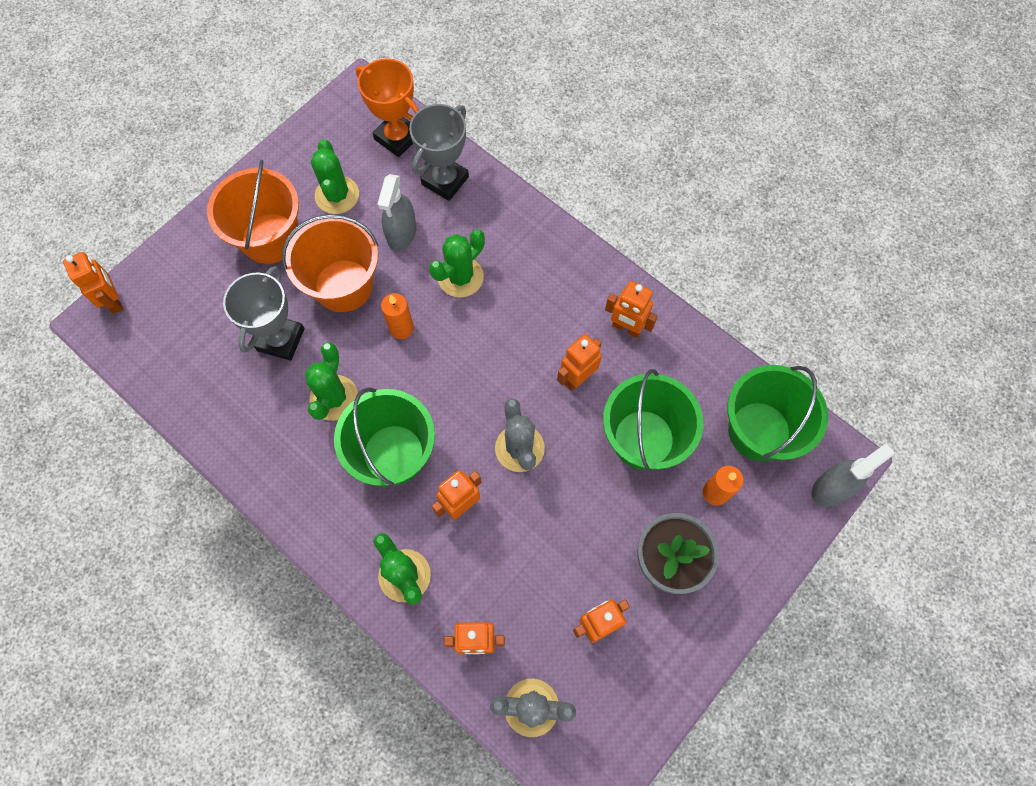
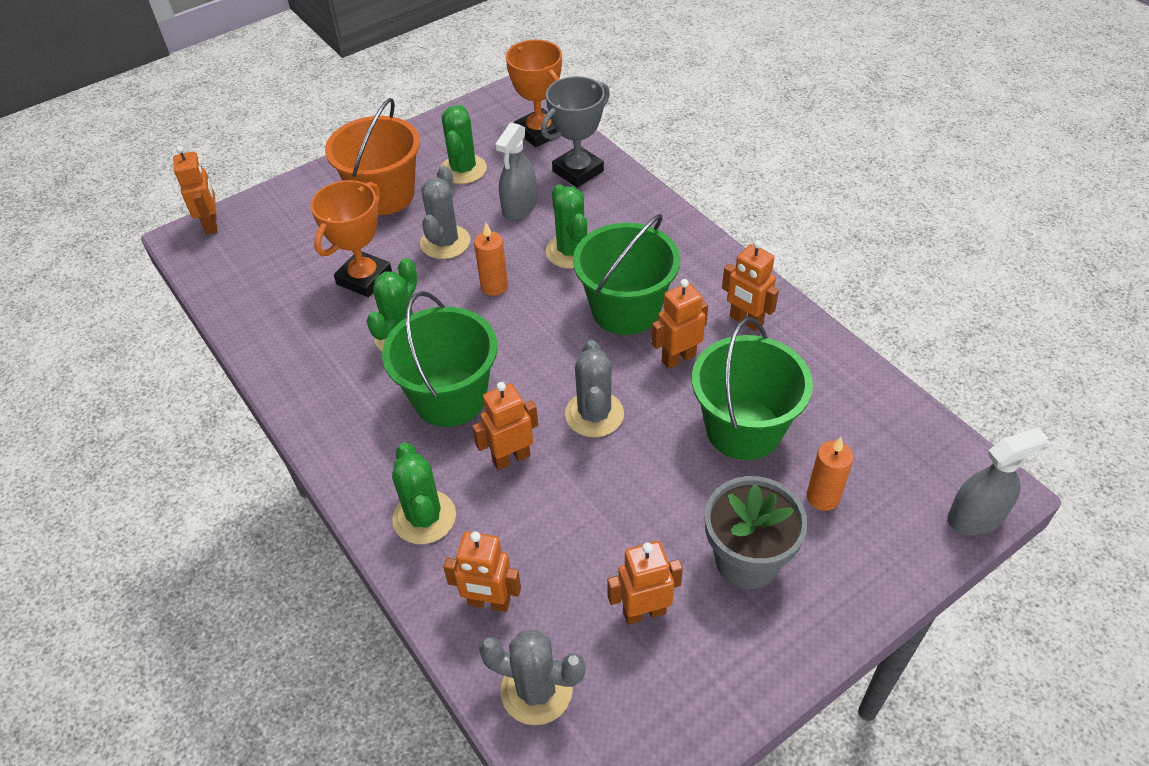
camera: 15 degrees right, 20 degrees down
(281, 339) = (364, 278): grey trophy -> orange trophy
(343, 285) = (445, 242): orange bucket -> grey cactus
(460, 277) = (571, 251): green cactus -> green cactus turned 75 degrees counterclockwise
(759, 431) = (889, 443): green bucket -> green bucket (625, 309)

